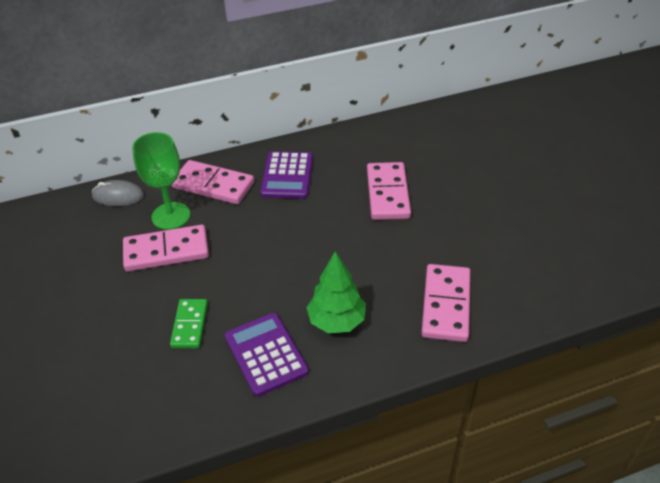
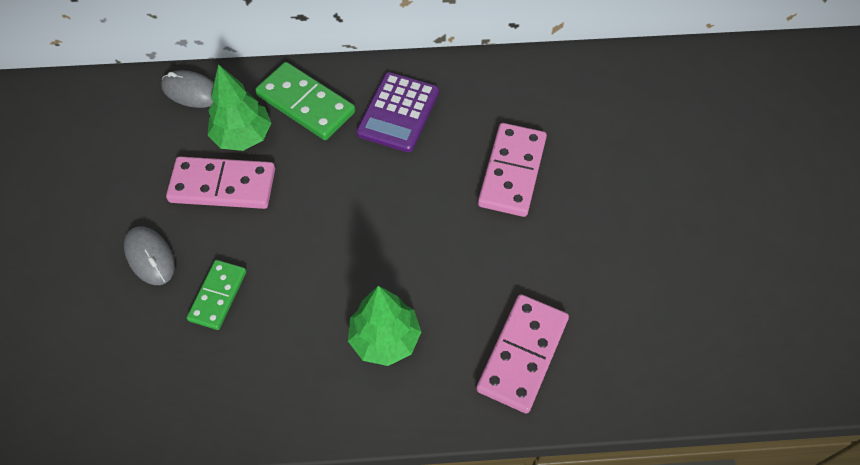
camera: 15 degrees right, 15 degrees up
(122, 312) = (150, 257): none -> grey mouse
(171, 216) = (243, 136): green goblet -> green tree
(213, 185) = (305, 104): pink domino -> green domino
(266, 354) = (289, 360): purple calculator -> none

